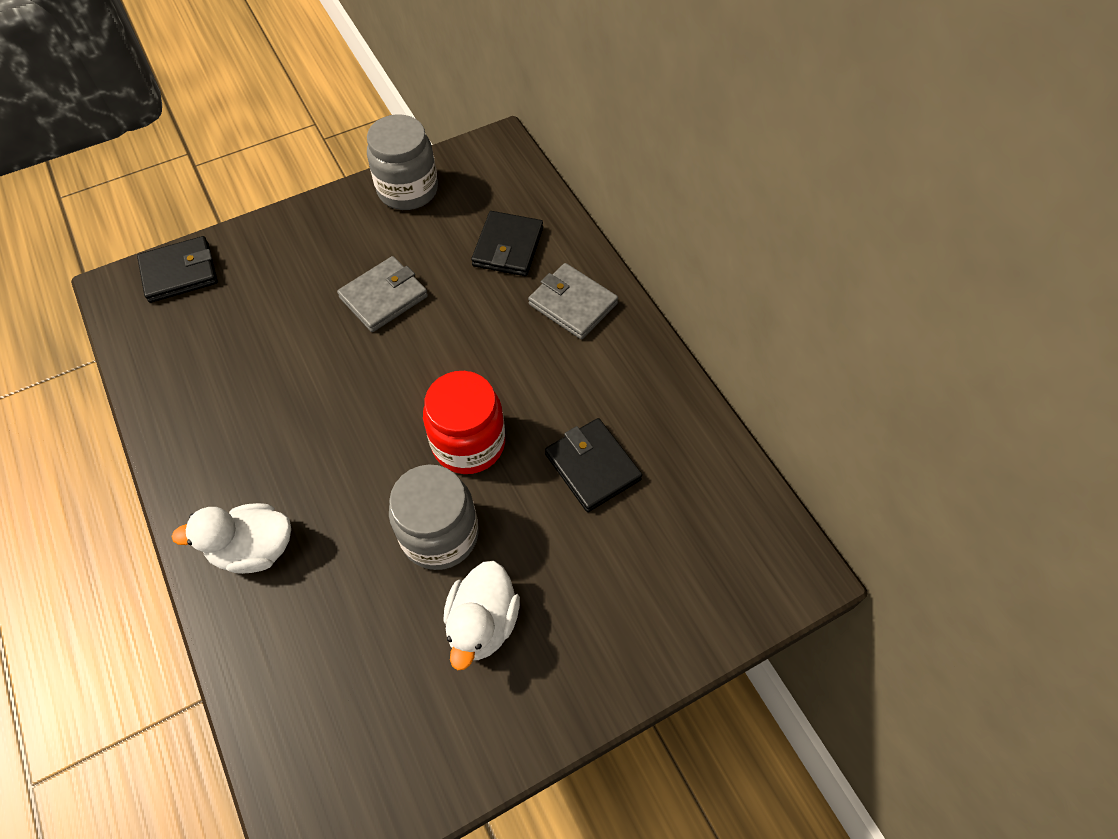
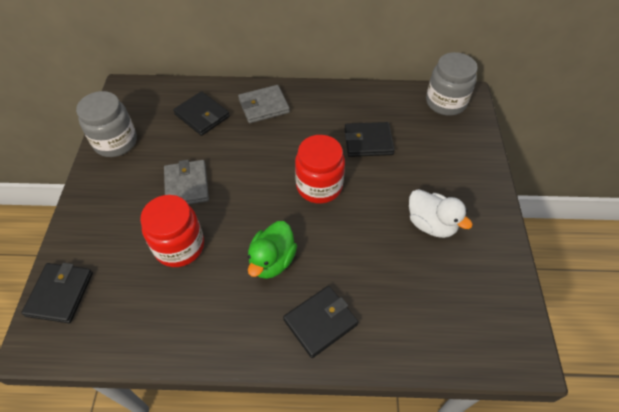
camera: 60 degrees left, 5 degrees down
(254, 549) = (320, 322): white duck -> black wallet
(291, 341) = (179, 246): none -> red jar
(318, 449) = (272, 261): none -> green duck
(440, 534) = (368, 222): grey jar -> grey jar (445, 102)

